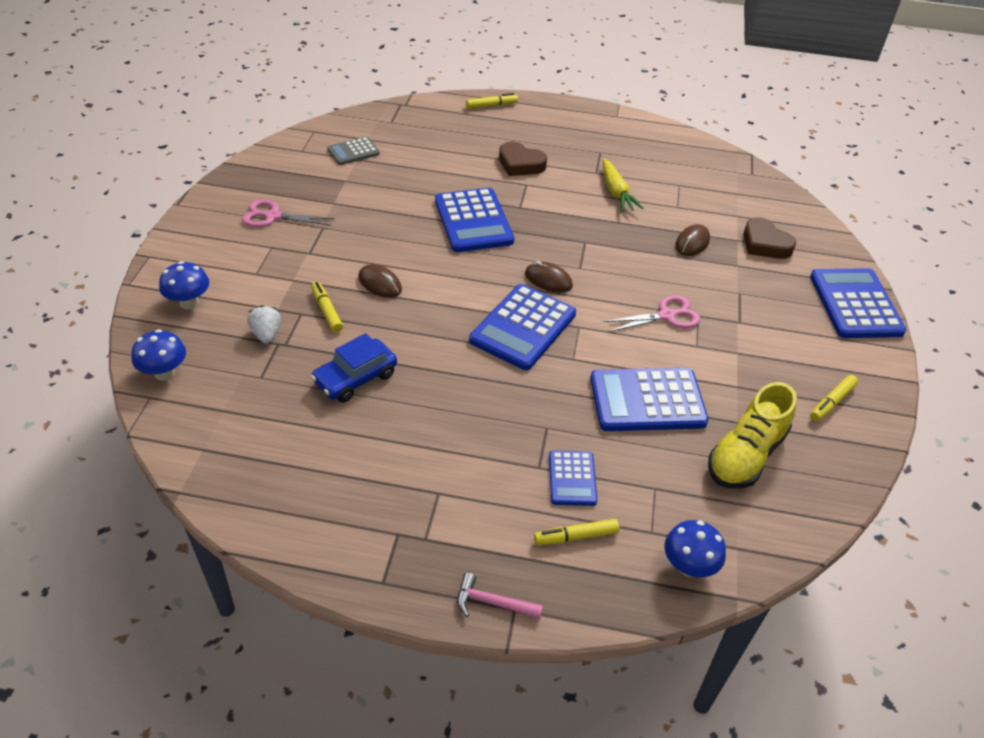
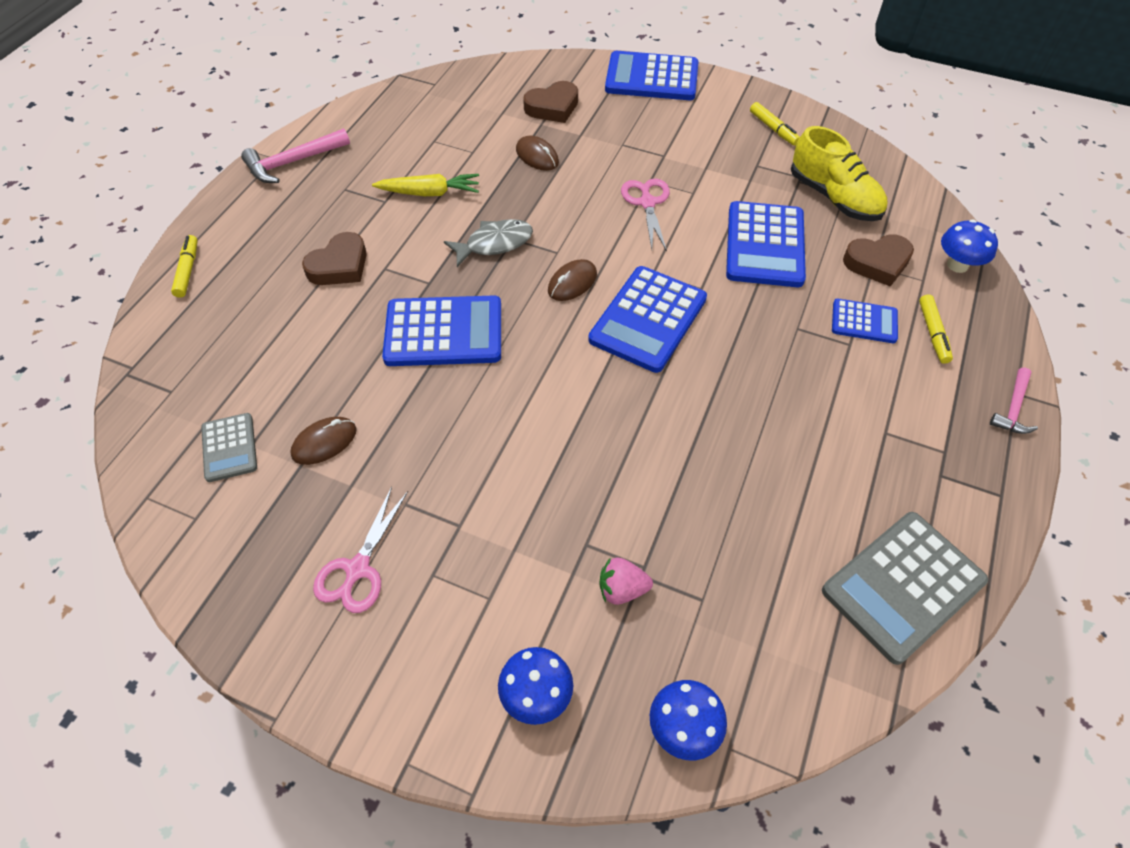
camera: 75 degrees left, 10 degrees up
(266, 334) = (622, 589): white strawberry -> pink strawberry
(280, 500) = (903, 586): none -> grey calculator
(327, 311) = (586, 512): yellow marker -> none
(355, 378) = (713, 491): blue car -> none
(380, 283) = (544, 447): brown mouse -> brown mouse (324, 442)
(523, 327) = (648, 319): blue calculator -> blue calculator turned 75 degrees clockwise
(574, 233) = (494, 244): none -> grey fish
(616, 124) = (293, 162): none -> pink hammer
(660, 491) = (877, 263): none -> brown heart

